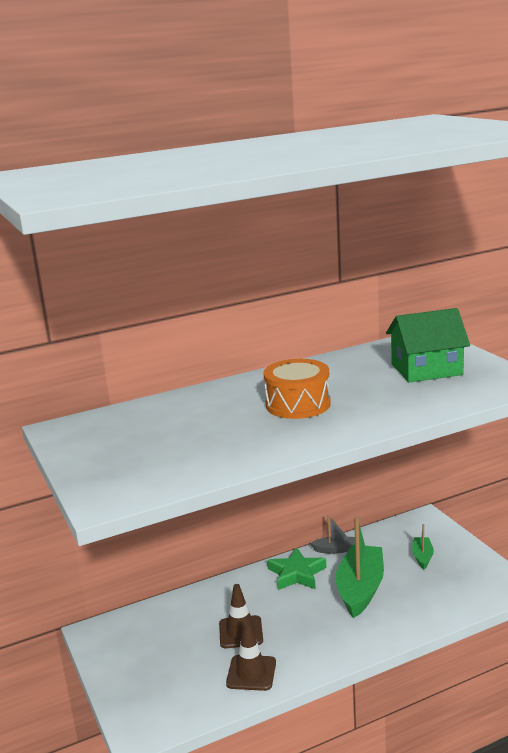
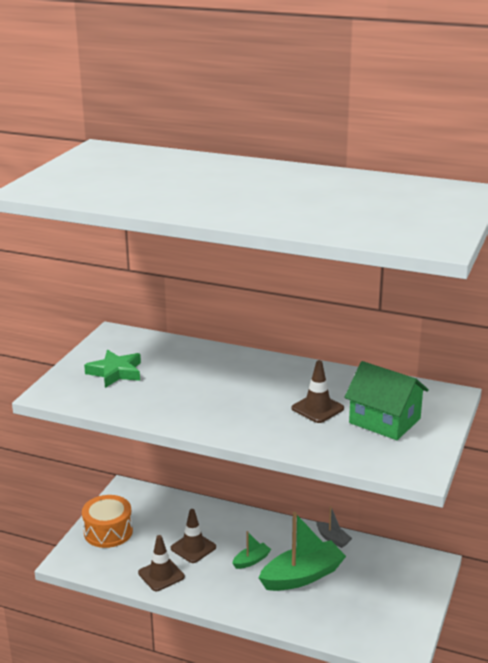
camera: 45 degrees right, 5 degrees up
(296, 574) = (282, 537): green star -> green star (115, 372)
(298, 404) = (252, 396): orange drum -> orange drum (108, 531)
(365, 386) = (317, 408): none -> brown traffic cone
(422, 557) = (380, 587): green boat -> green boat (251, 560)

